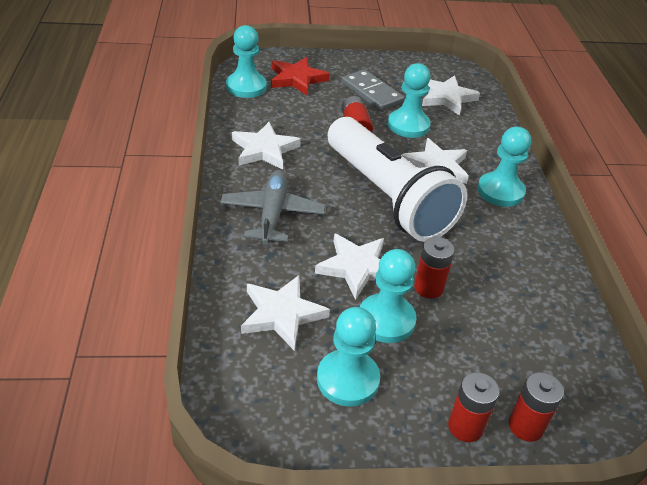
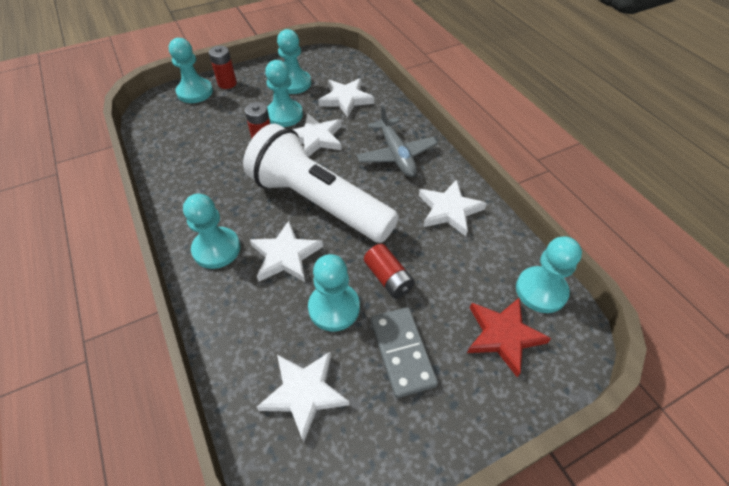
camera: 160 degrees right, 10 degrees up
(372, 93) = (402, 352): grey domino -> grey domino turned 45 degrees clockwise
(526, 426) = (195, 92): red battery -> turquoise pawn

